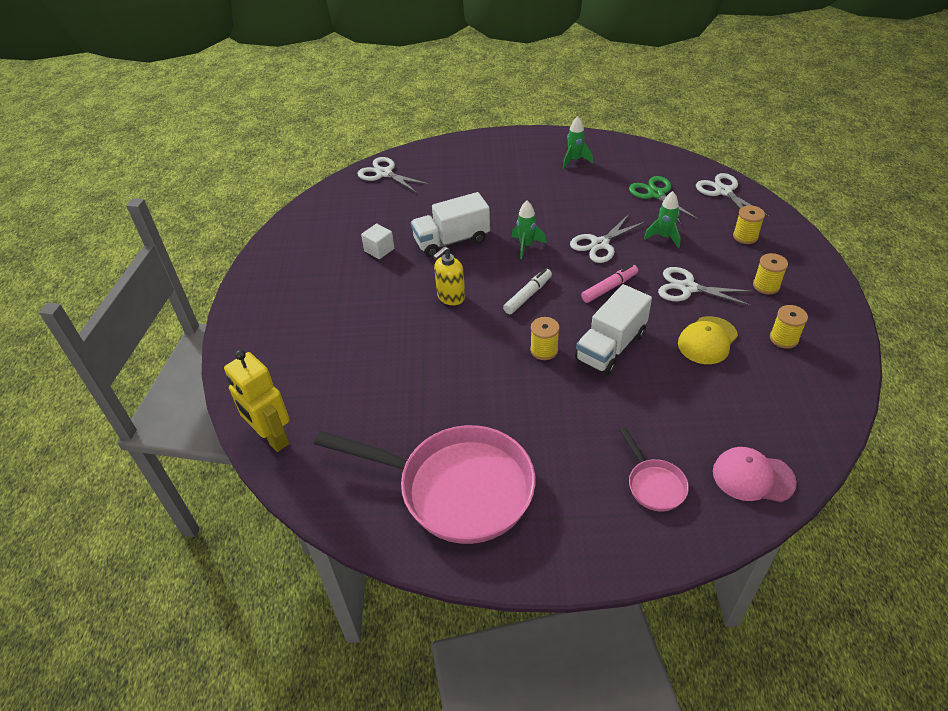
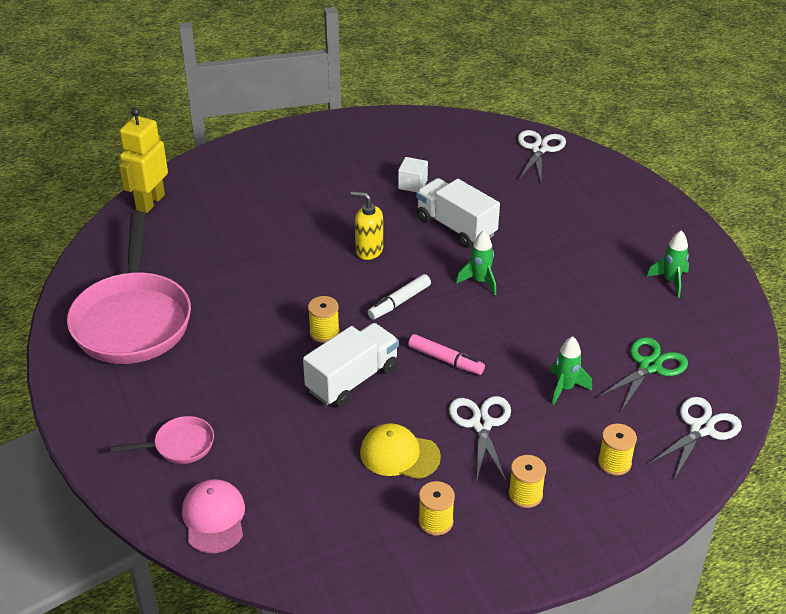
camera: 65 degrees right, 5 degrees down
(527, 295) = (399, 302): white marker -> white marker turned 120 degrees clockwise
(599, 244) = (518, 337): white scissors -> none
(611, 346) = (352, 379): white truck -> white truck turned 120 degrees clockwise
(654, 484) = (179, 445): pink pan -> pink pan turned 150 degrees counterclockwise

